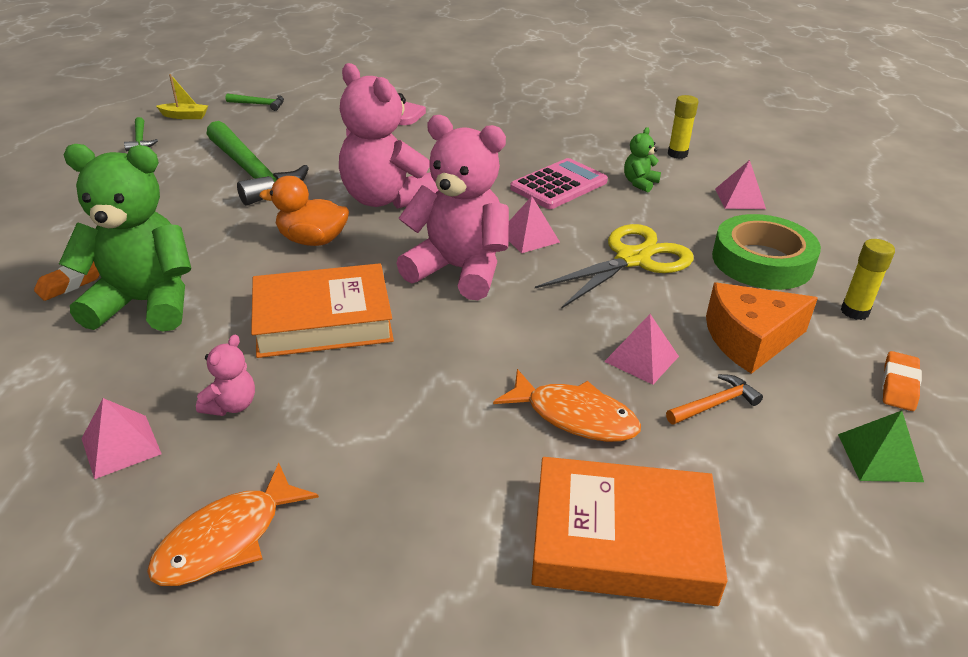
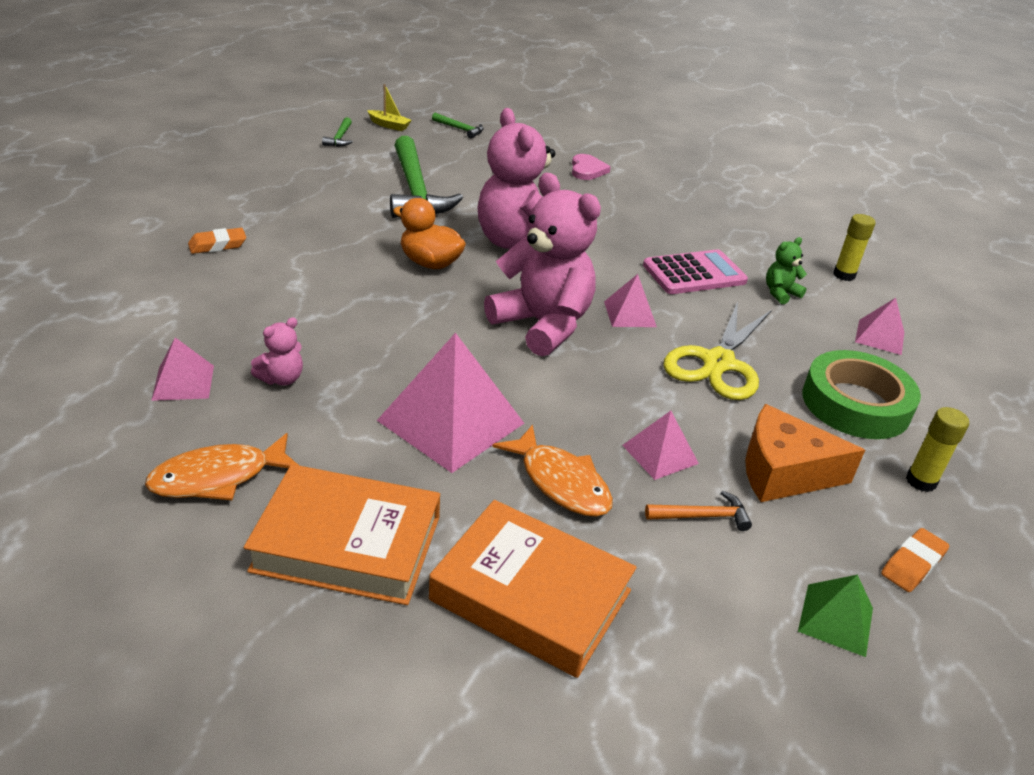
camera: 20 degrees right, 0 degrees up
(145, 303) = (264, 277): green teddy bear -> none
(323, 320) = (396, 333): orange book -> orange book (347, 543)
(434, 392) = (451, 421): none -> pink pyramid
(632, 259) = (718, 363): yellow scissors -> yellow scissors turned 135 degrees clockwise

